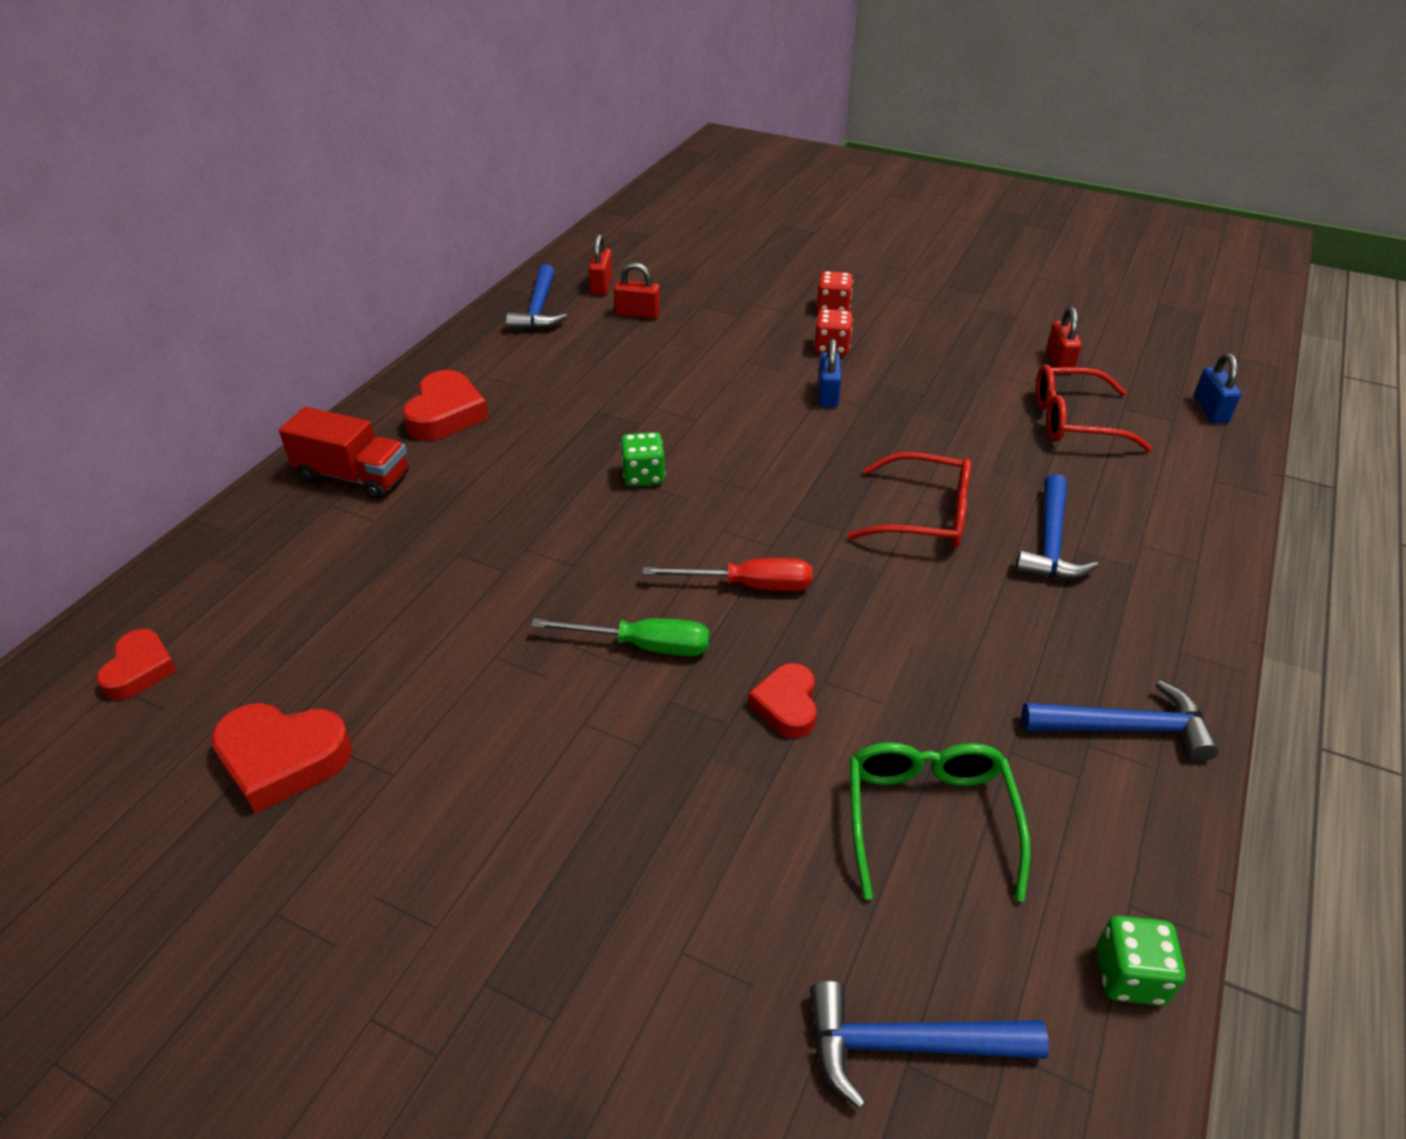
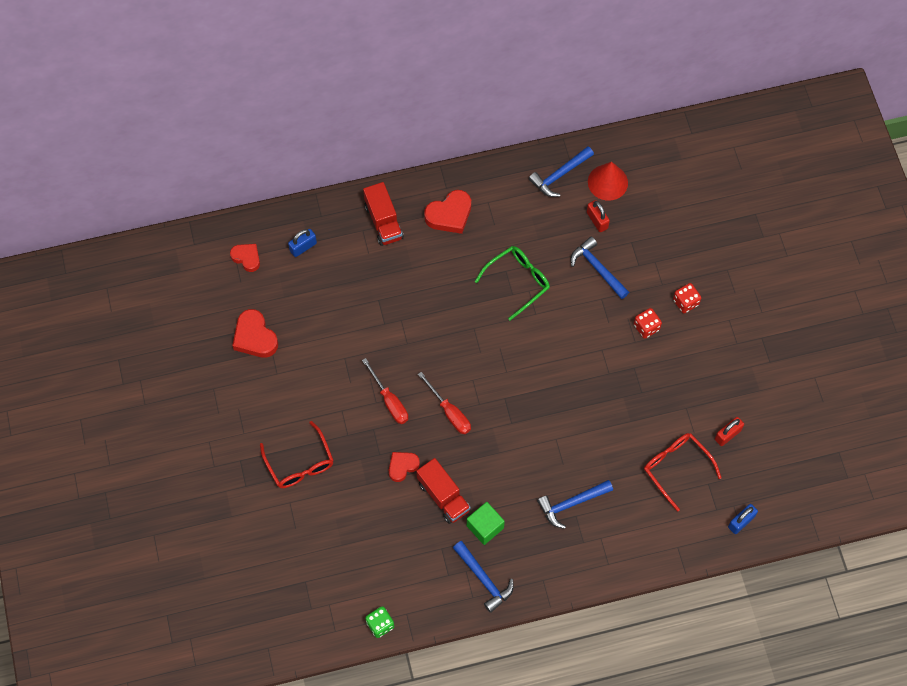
camera: 50 degrees right, 25 degrees up
(140, 669) = (246, 258): red heart -> red heart turned 105 degrees counterclockwise
(602, 285) = (607, 182): red padlock -> red cone
(643, 476) = (479, 325): green dice -> none
(643, 646) = (389, 401): green screwdriver -> red screwdriver
(827, 394) = (603, 353): blue padlock -> blue padlock (303, 247)
(901, 685) = (443, 496): none -> red truck
(907, 1045) = (310, 578): blue hammer -> blue hammer (597, 268)
(924, 516) = (547, 447): red glasses -> red glasses (300, 463)
(929, 818) = (391, 539): green glasses -> green glasses (518, 281)
(1012, 665) = (485, 527): none -> green cube

